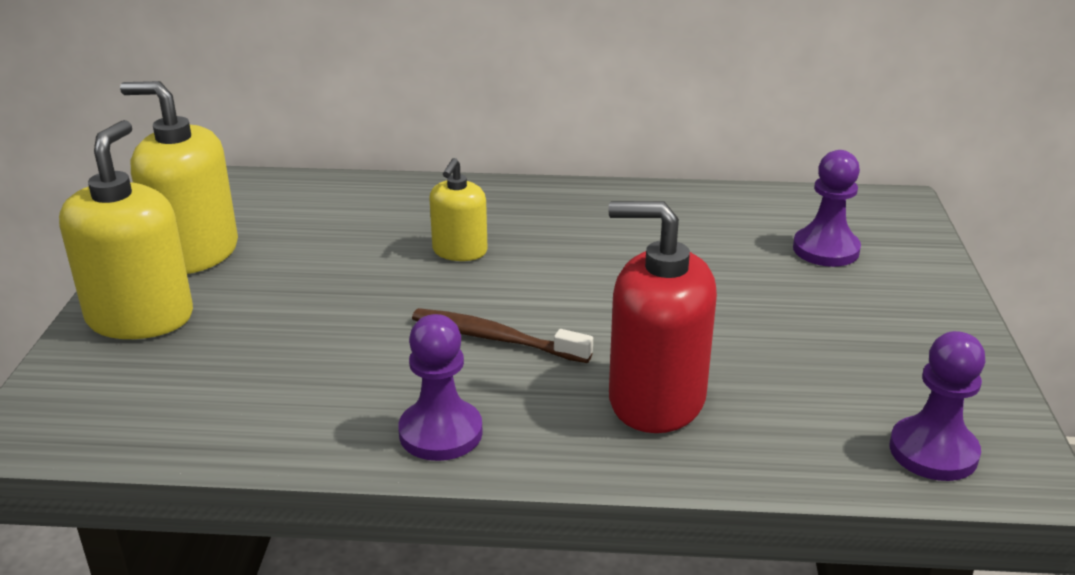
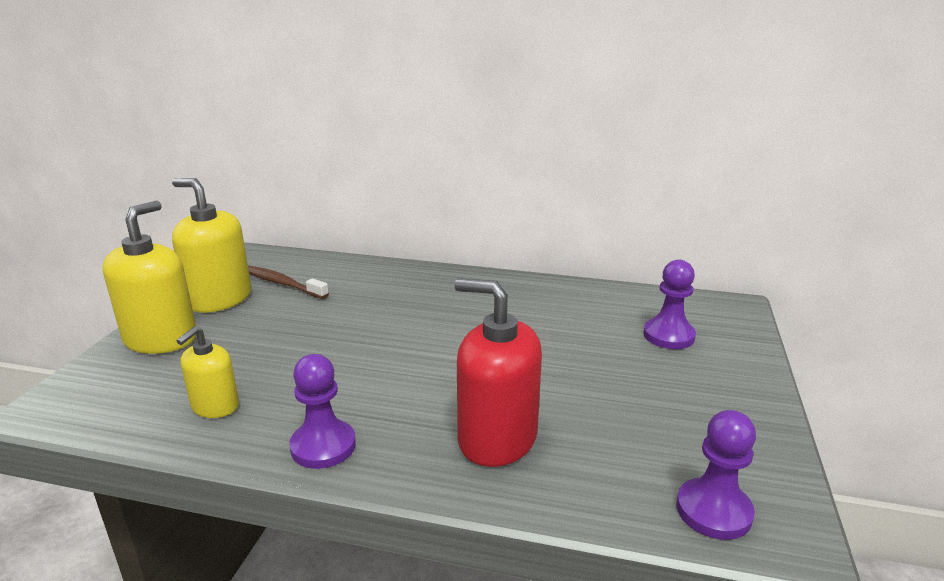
camera: 10 degrees right, 5 degrees down
(459, 251) = (397, 313): yellow soap dispenser -> yellow soap dispenser (215, 406)
(495, 338) = (395, 378): brown toothbrush -> brown toothbrush (282, 283)

